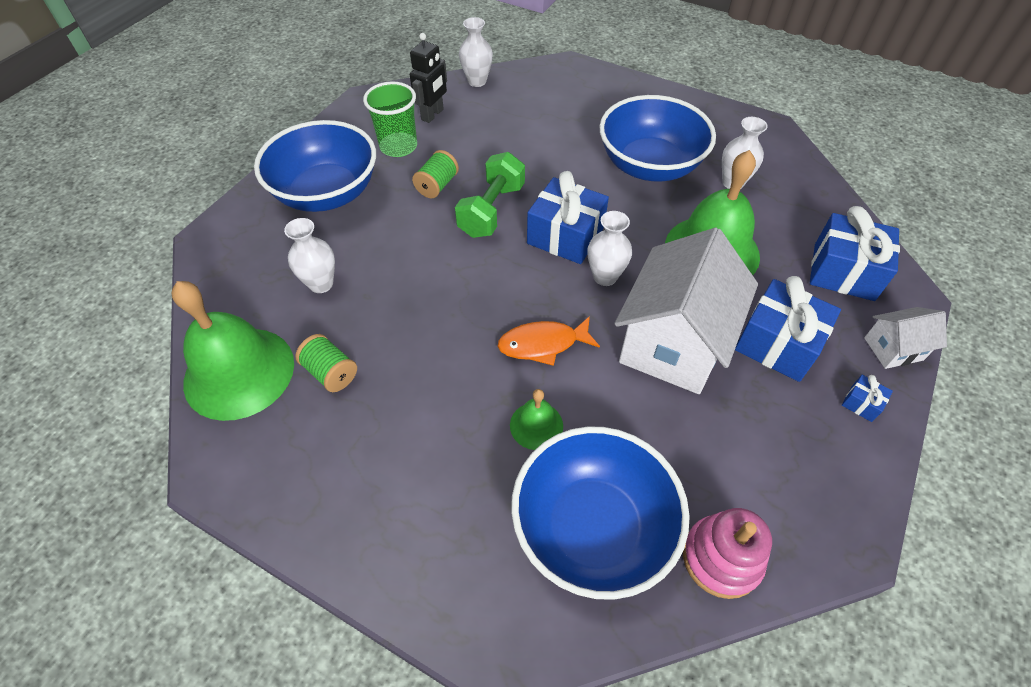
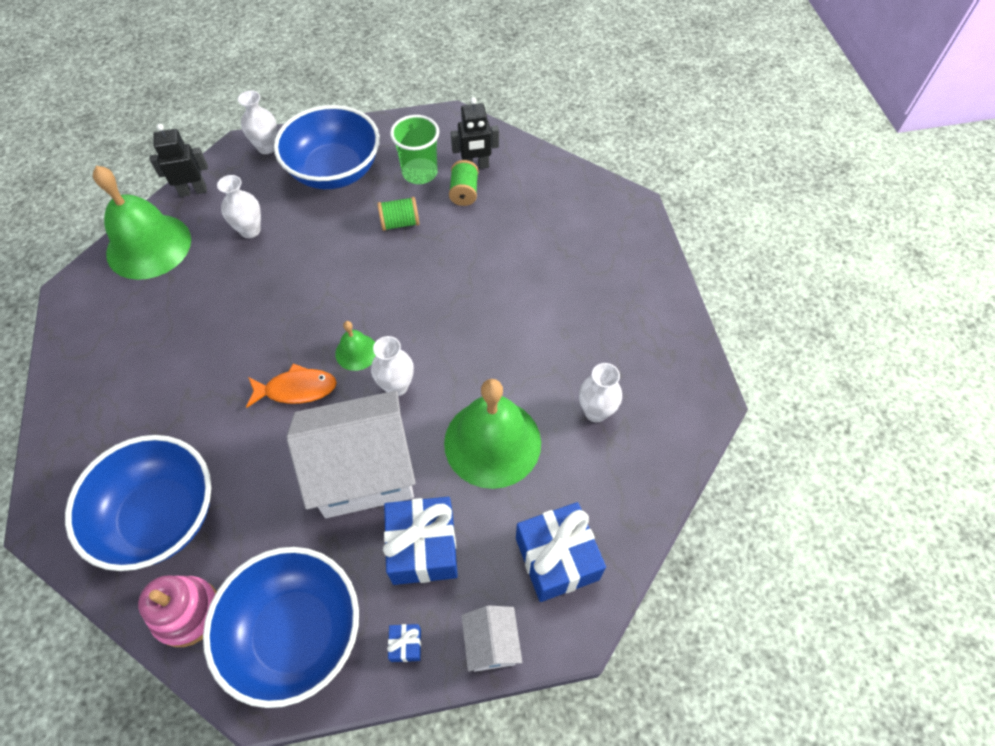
camera: 50 degrees right, 5 degrees up
(214, 301) = (193, 191): none -> black robot
(330, 372) = (182, 290): green spool -> green spool (464, 192)
(477, 81) = (544, 163): white vase -> white vase (267, 147)
(491, 210) = (404, 272): green dumbbell -> none
(536, 425) = (221, 431): green bell -> green bell (356, 352)
(543, 344) = (296, 389): orange fish -> orange fish turned 135 degrees clockwise
(565, 236) = (418, 334): blue gift -> none
(649, 165) = (557, 339): blue bowl -> blue bowl (296, 633)
(893, 349) = (491, 644): white house -> white house turned 45 degrees clockwise

